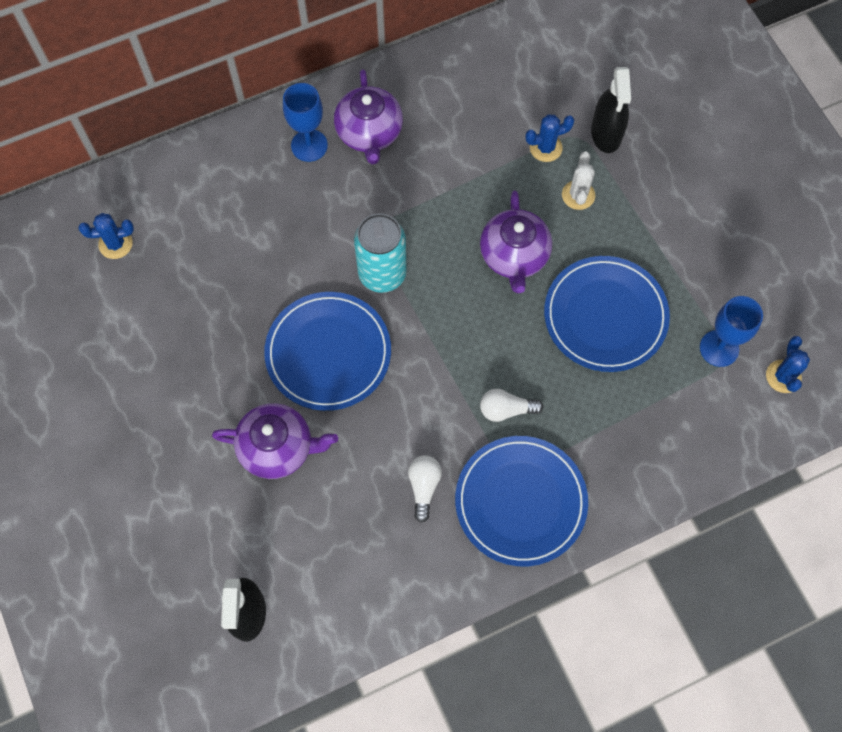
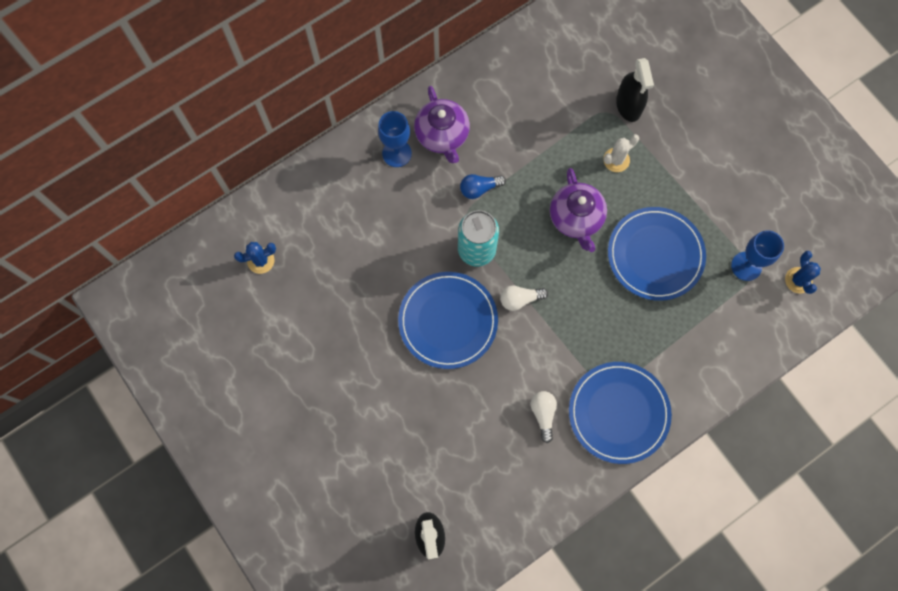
camera: 10 degrees left, 5 degrees up
(278, 448) = (425, 403): purple teapot -> none
(401, 202) = (479, 189): none -> blue light bulb
(506, 409) = (593, 342): white light bulb -> white light bulb (520, 299)
(545, 148) = (583, 125): blue cactus -> none
(578, 195) = (616, 160): white cactus -> white cactus turned 60 degrees clockwise

